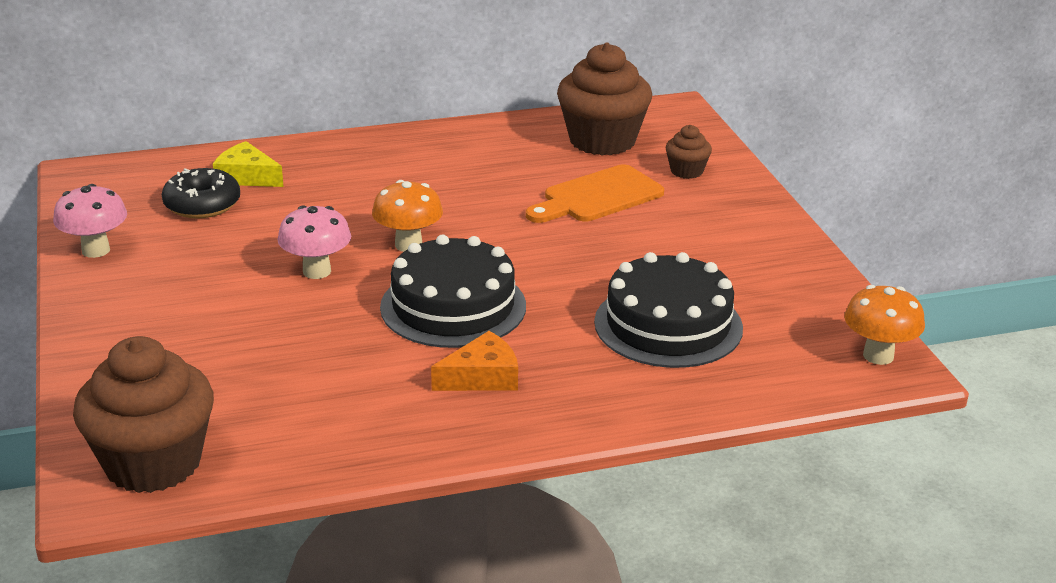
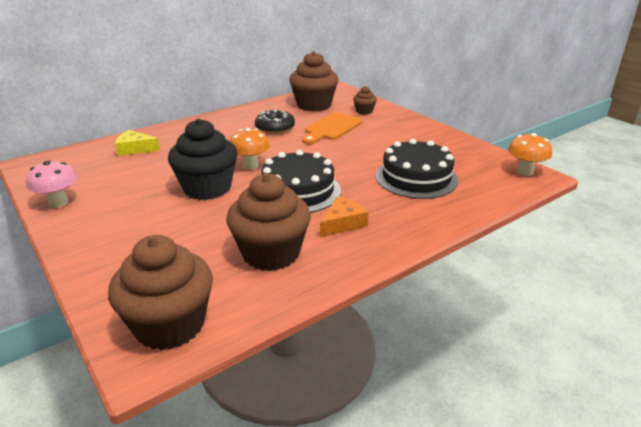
camera: 20 degrees left, 0 degrees up
(202, 205) = (116, 167): black donut -> black donut (275, 128)
(317, 271) = (207, 188): pink mushroom -> black cupcake
(343, 398) = (271, 253): none -> brown cupcake

